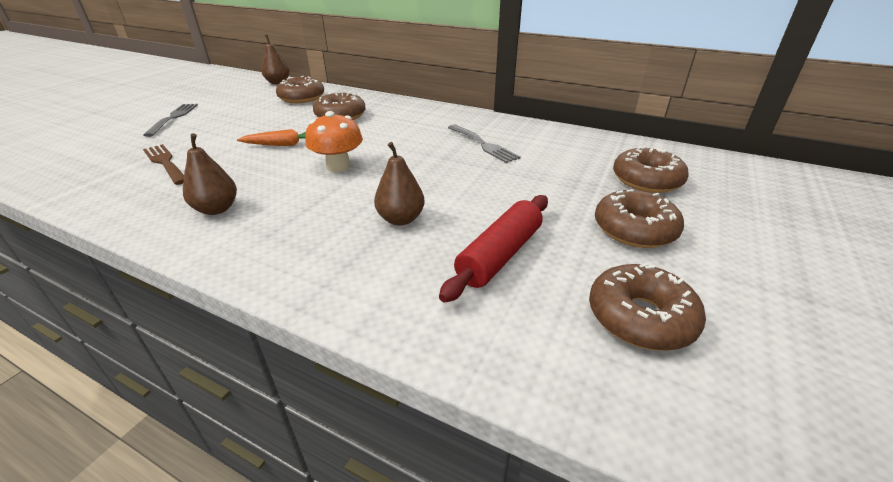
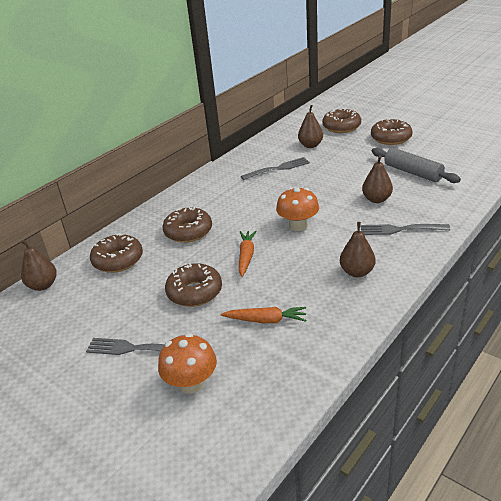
camera: 75 degrees left, 0 degrees up
(108, 141) = (191, 383): none -> orange mushroom
(166, 163) = (266, 320): brown fork -> orange carrot
(307, 242) = (400, 229): none -> grey fork
(500, 255) = (413, 172): red rolling pin -> grey rolling pin
(562, 160) = (310, 145): none -> brown pear
(640, 317) = (454, 148): brown donut -> brown donut (194, 292)

